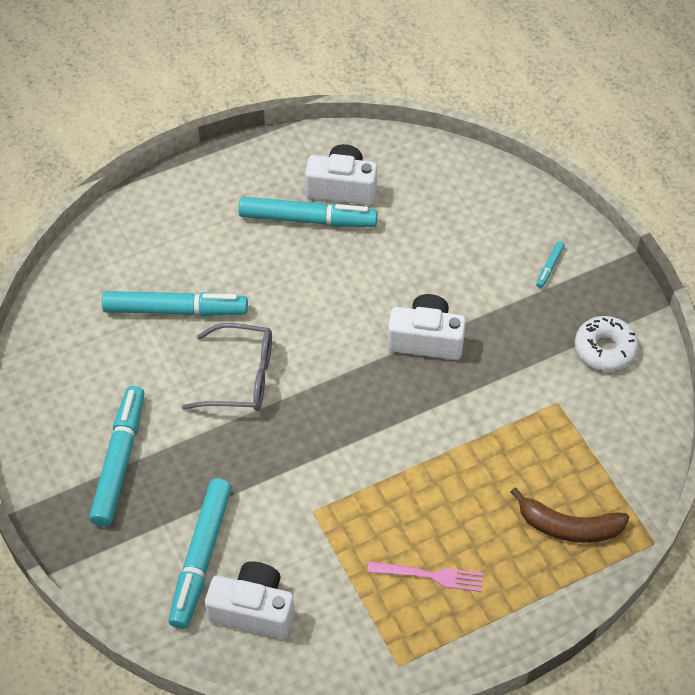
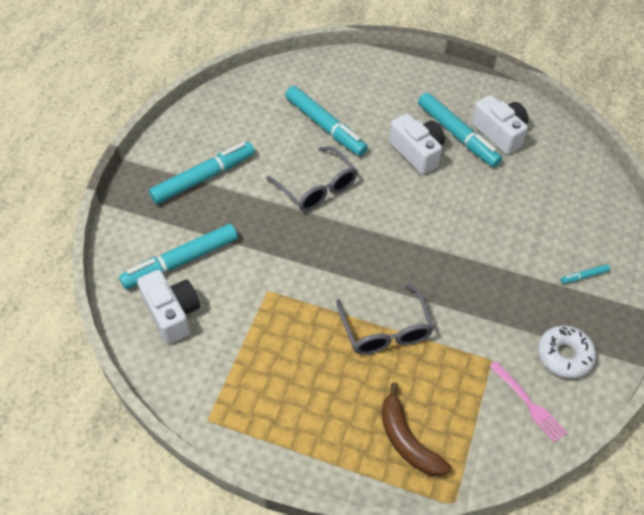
camera: 45 degrees right, 0 degrees up
(426, 339) = (450, 253): white camera -> white camera (417, 152)
(430, 576) = (288, 388): pink fork -> pink fork (529, 404)
(450, 453) = (385, 330): none -> grey glasses

